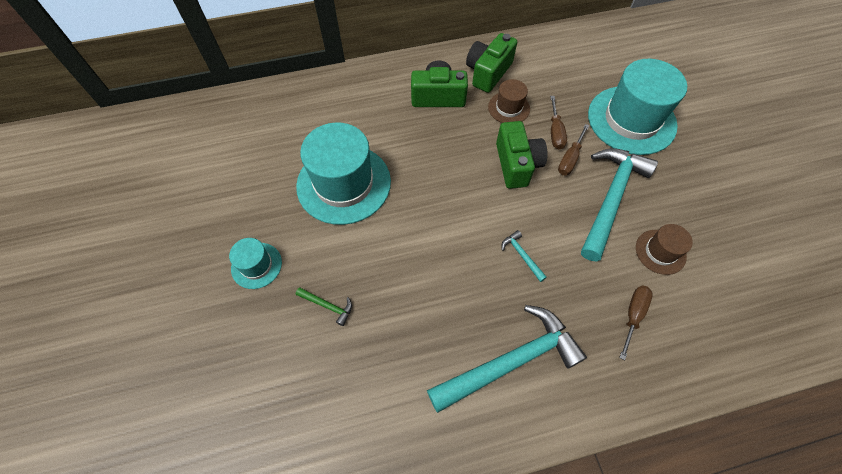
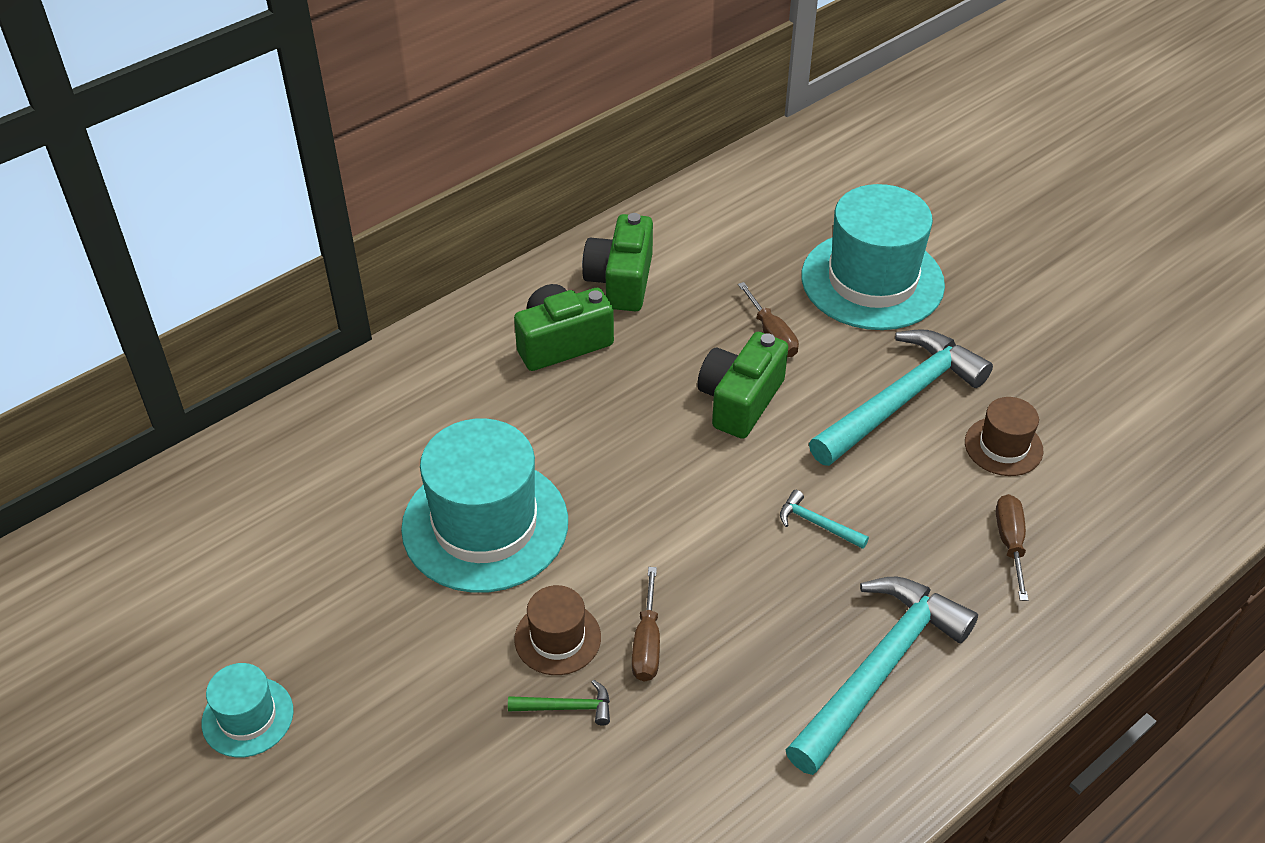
camera: 25 degrees left, 15 degrees down
(256, 265) = (414, 697): turquoise hat -> turquoise hat (247, 717)
(509, 108) = (683, 323): brown hat -> brown hat (557, 638)
(516, 164) = (740, 400): green camera -> green camera turned 120 degrees counterclockwise
(570, 158) = (813, 365): brown screwdriver -> brown screwdriver (647, 643)
(611, 198) = (901, 400): turquoise hammer -> turquoise hammer turned 45 degrees clockwise

